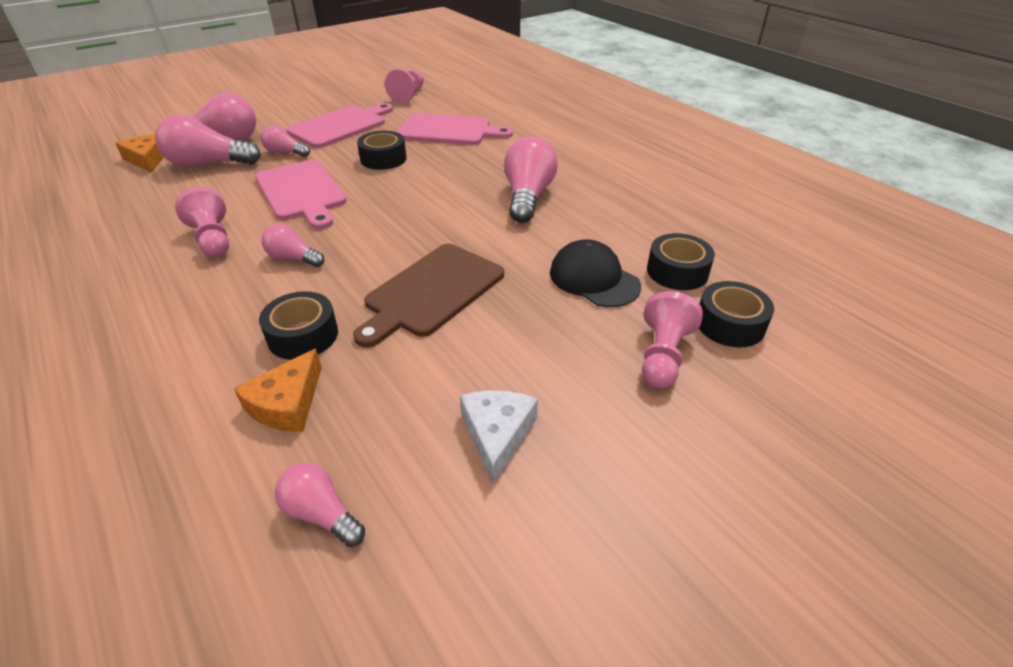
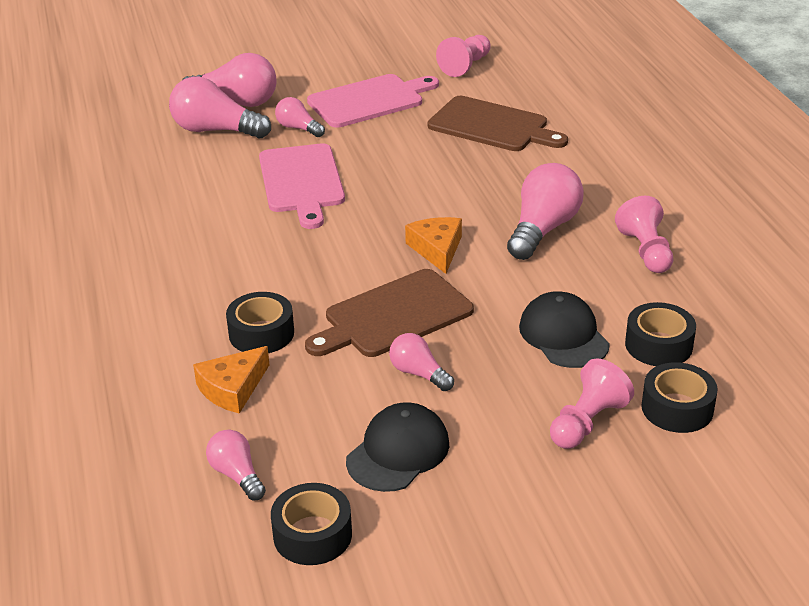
camera: 20 degrees right, 5 degrees down
(148, 159) = (156, 114): orange cheese -> orange cheese (437, 249)
(213, 240) = (202, 221): pink pawn -> pink pawn (646, 251)
(293, 258) = (273, 256): pink light bulb -> pink light bulb (419, 373)
(383, 159) = (402, 153): black tape -> black tape (312, 535)
(448, 130) = (492, 126): pink cutting board -> brown cutting board
(497, 434) = (398, 452): white cheese -> black cap

